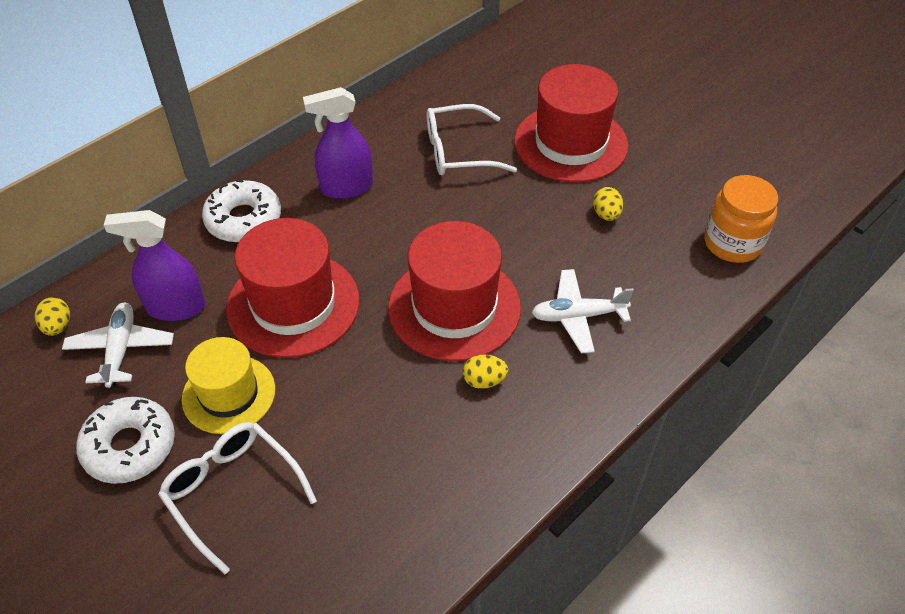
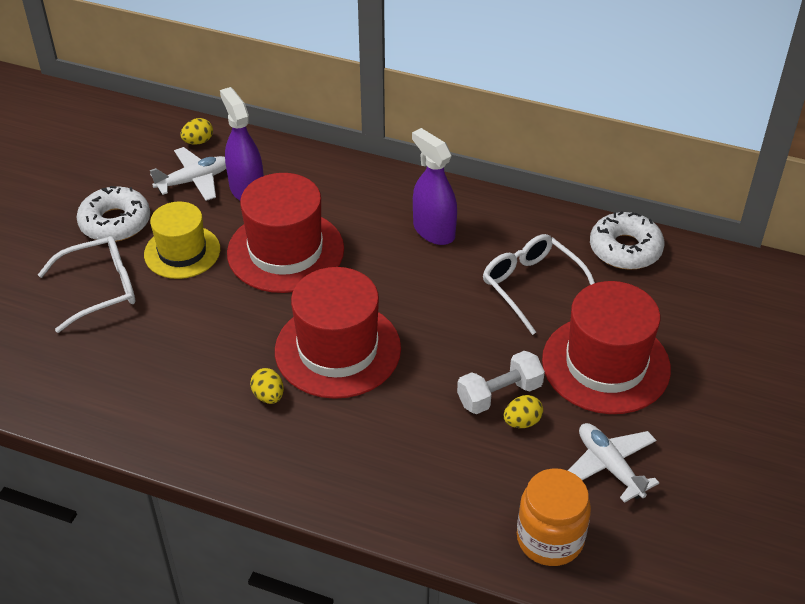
camera: 65 degrees right, 5 degrees down
(232, 492) = (100, 289): white glasses -> white glasses turned 45 degrees clockwise
(244, 219) = (357, 187): white donut -> white donut (625, 249)
(569, 217) = (499, 394): none -> white dumbbell
(578, 316) = (376, 438): white plane -> white plane (609, 466)

